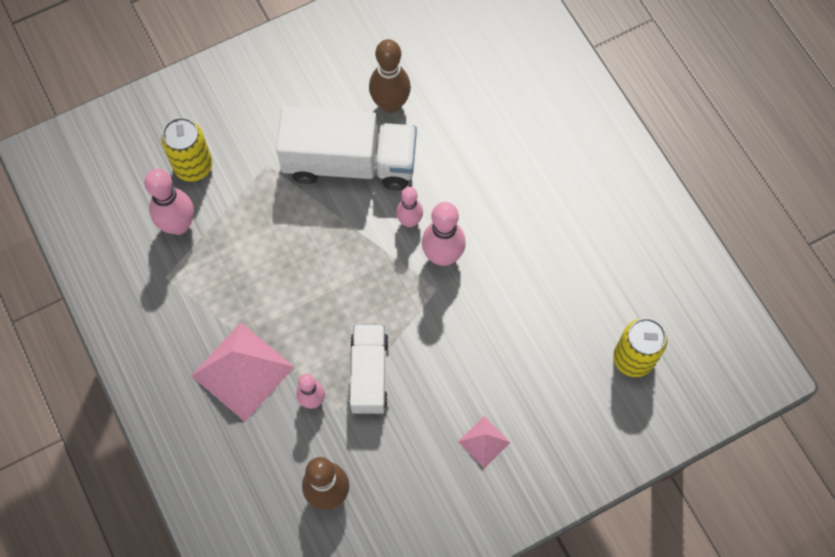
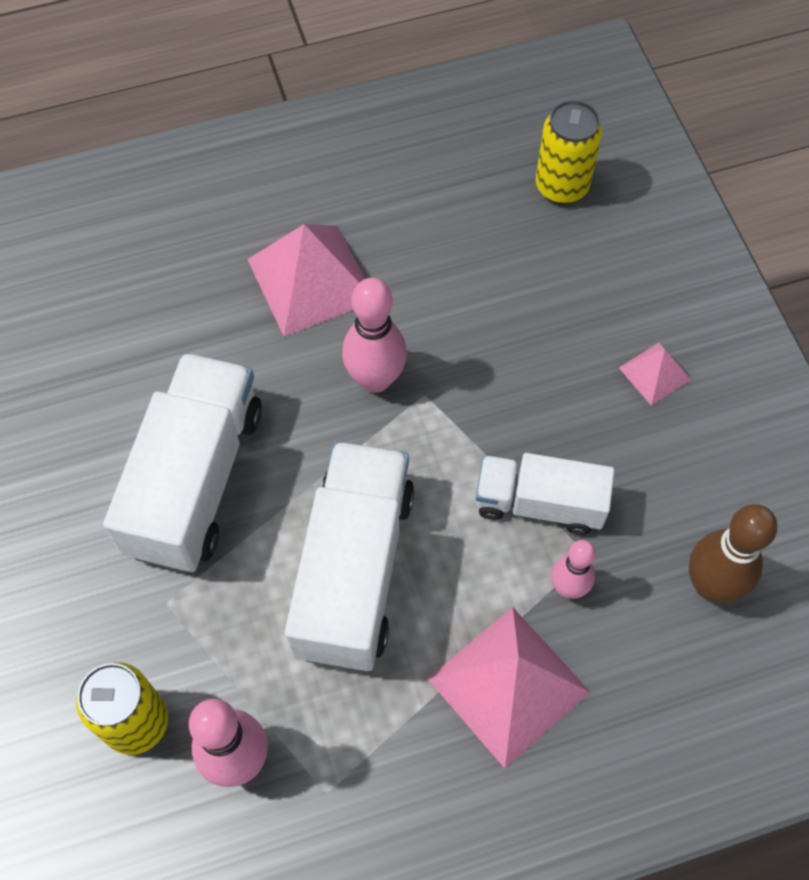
camera: 80 degrees left, 5 degrees down
(303, 267) = (353, 571): none -> white truck
(390, 104) = (113, 409): brown bowling pin -> none
(409, 221) = (311, 413): pink bowling pin -> none
(512, 201) = (311, 280): none -> pink pyramid

